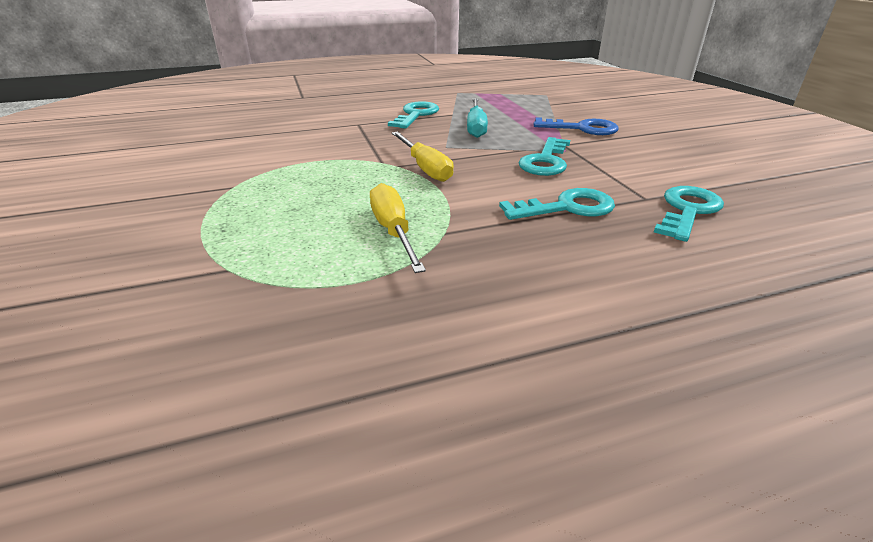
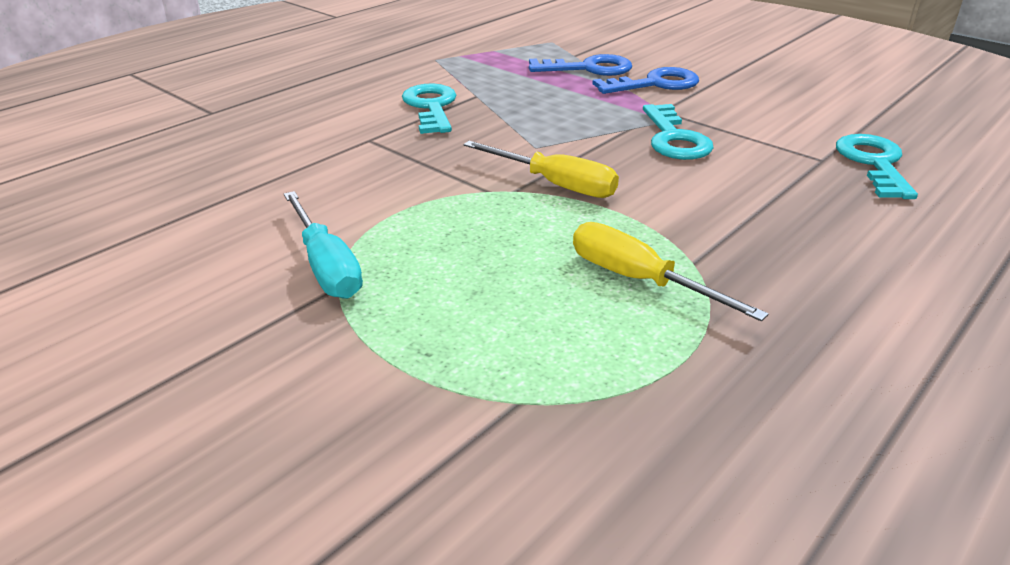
camera: 30 degrees left, 0 degrees up
(476, 127) = (534, 109): turquoise screwdriver -> turquoise screwdriver (326, 266)
(548, 112) = (589, 68): none -> blue key
(567, 207) = (770, 192): turquoise key -> none

